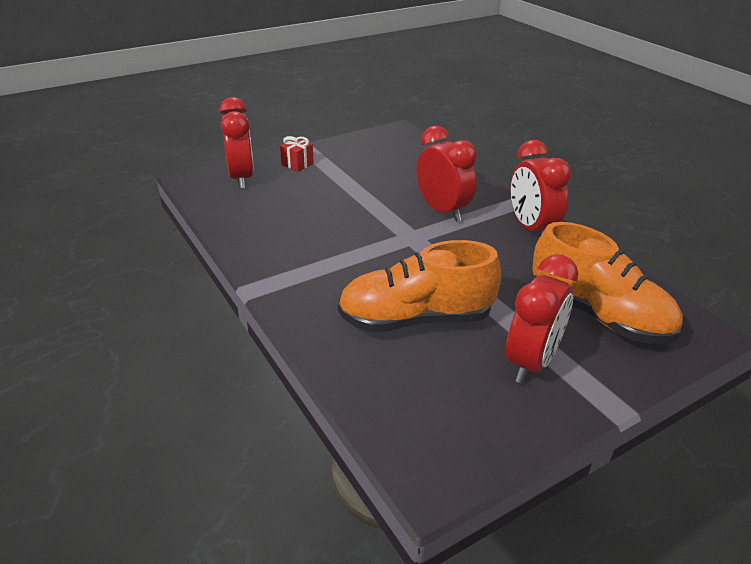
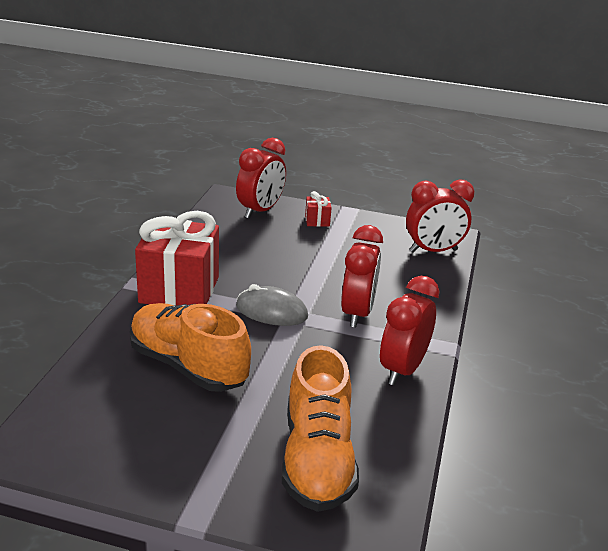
camera: 45 degrees right, 5 degrees down
(298, 271) = (179, 290): none -> red gift
(392, 244) = (271, 311): none -> grey mouse
(531, 362) = (203, 445): red clock -> red clock (433, 251)

